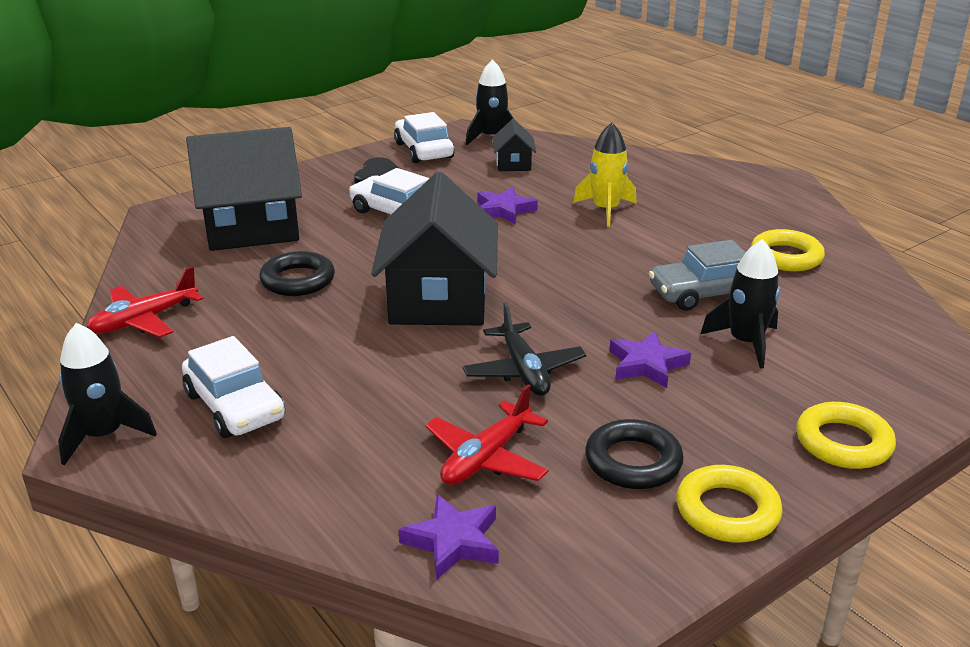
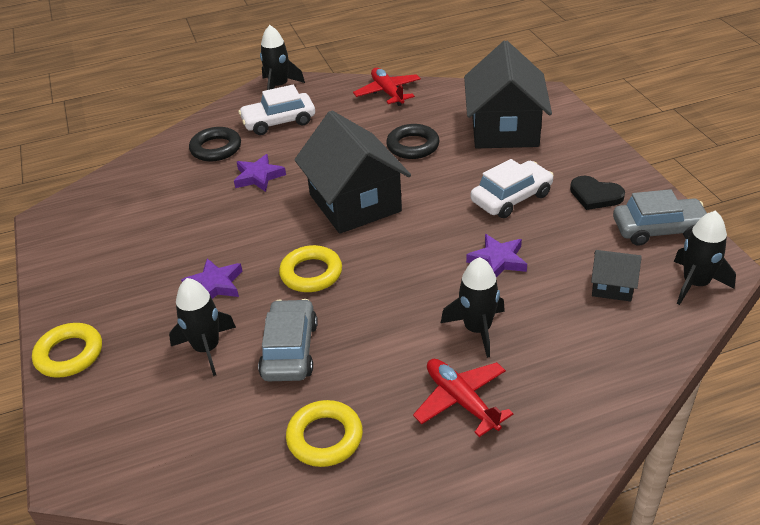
camera: 110 degrees right, 10 degrees up
(424, 150) = (659, 229): white car -> grey car
(438, 300) = (355, 203): black house -> black house turned 45 degrees clockwise
(453, 541) = (122, 180): purple star -> purple star (258, 176)
(486, 458) = (173, 199): red plane -> red plane (461, 401)
(524, 371) = (245, 227): black plane -> none
(605, 210) = (477, 329): yellow rocket -> black rocket
(633, 461) = (128, 252): black ring -> black ring (216, 148)
(727, 511) = (62, 278): yellow ring -> yellow ring (311, 273)

